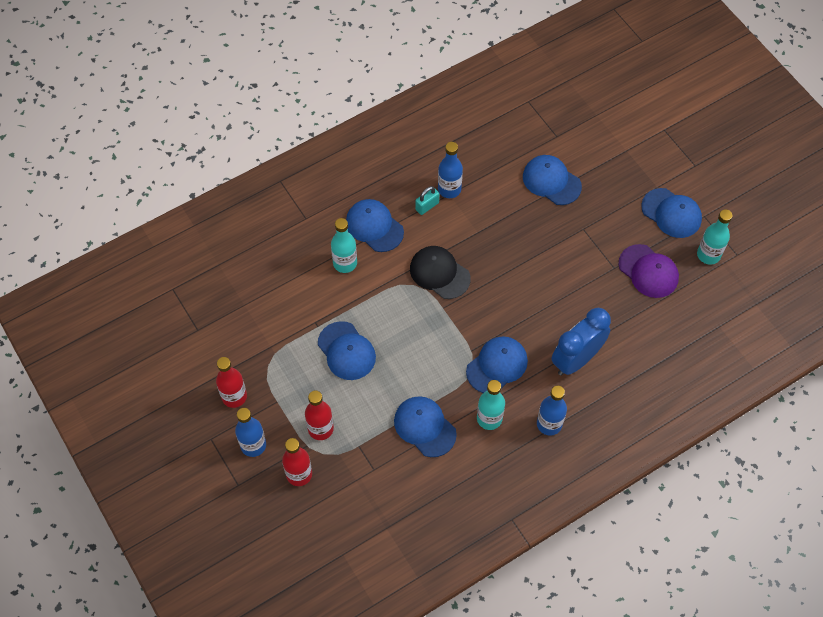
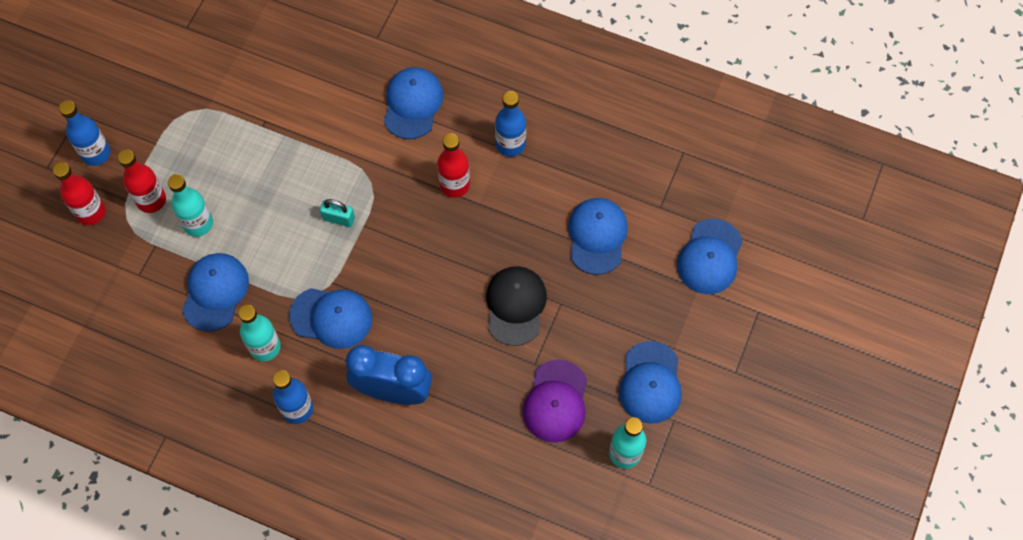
camera: 55 degrees right, 5 degrees up
(234, 396) = (136, 104): red bottle -> red bottle (454, 185)
(345, 263) = (350, 105): turquoise bottle -> turquoise bottle (198, 223)
(346, 351) = (252, 169): blue cap -> blue cap (710, 257)
(427, 206) = (474, 136): turquoise padlock -> turquoise padlock (339, 218)
(439, 273) = (402, 197): black cap -> black cap (515, 305)

